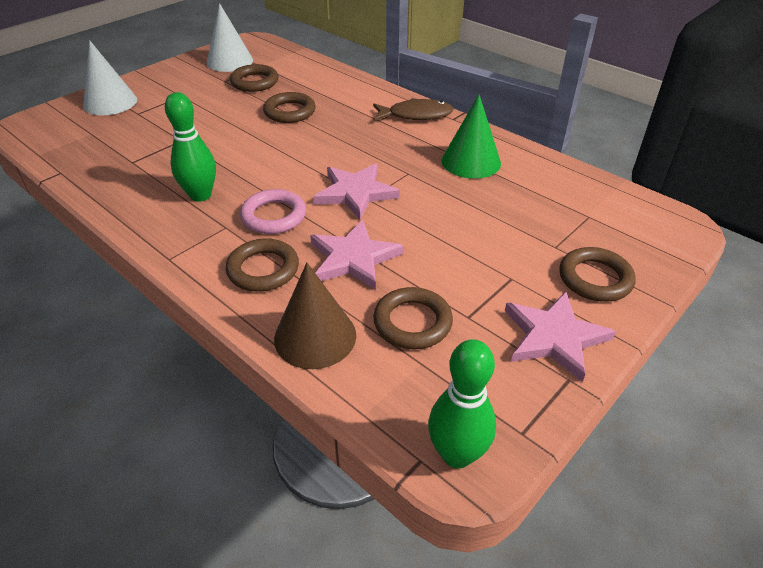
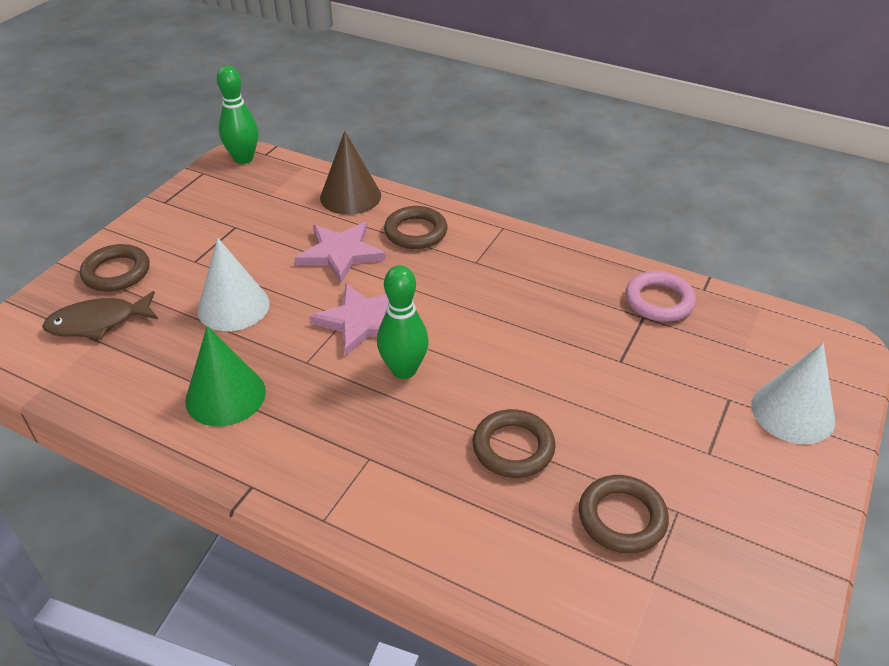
camera: 165 degrees right, 0 degrees up
(200, 195) = (527, 289): green bowling pin -> green bowling pin (404, 370)
(229, 61) = (722, 582): white cone -> white cone (233, 306)
(274, 216) = (435, 280): pink ring -> pink ring (659, 301)
(412, 322) = (279, 216): brown ring -> none
(416, 115) = (312, 481): brown fish -> brown fish (98, 322)
(554, 337) = (167, 224): pink star -> none

